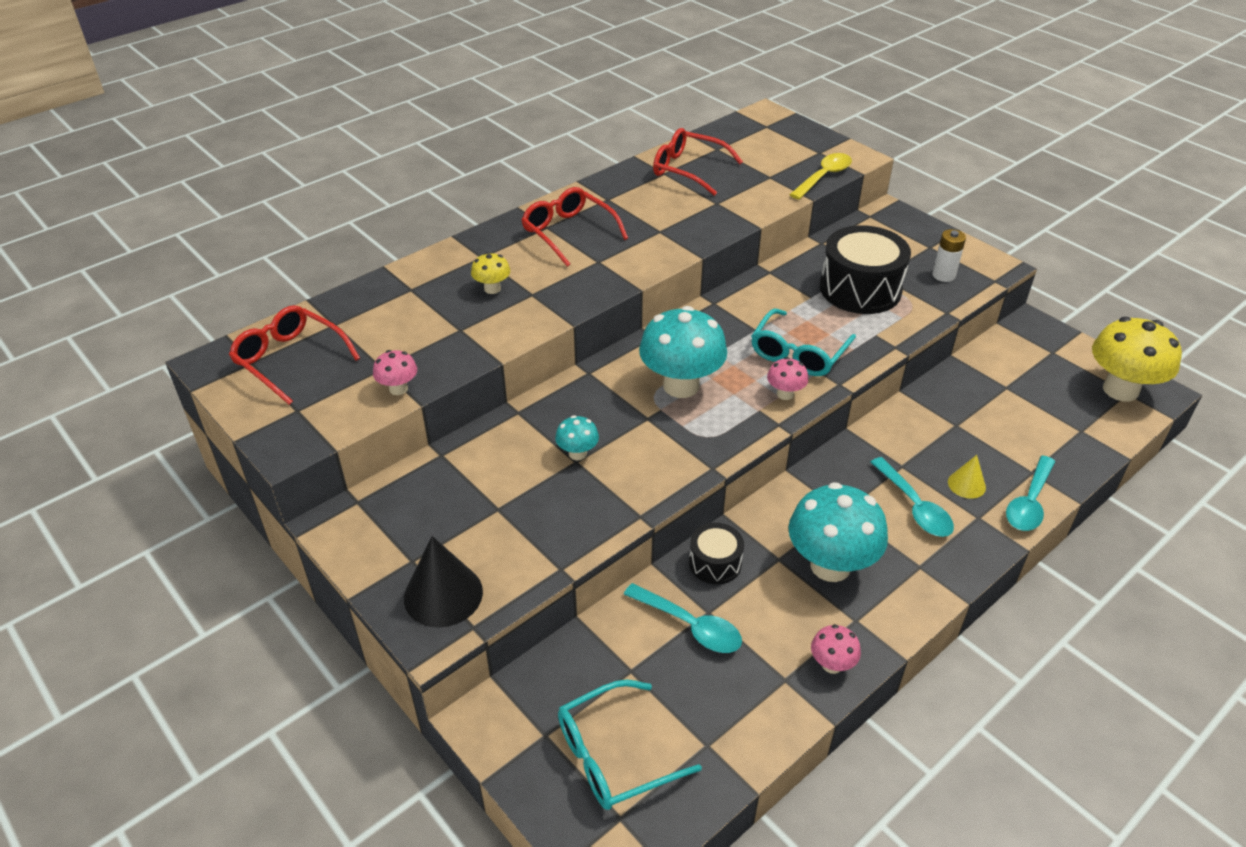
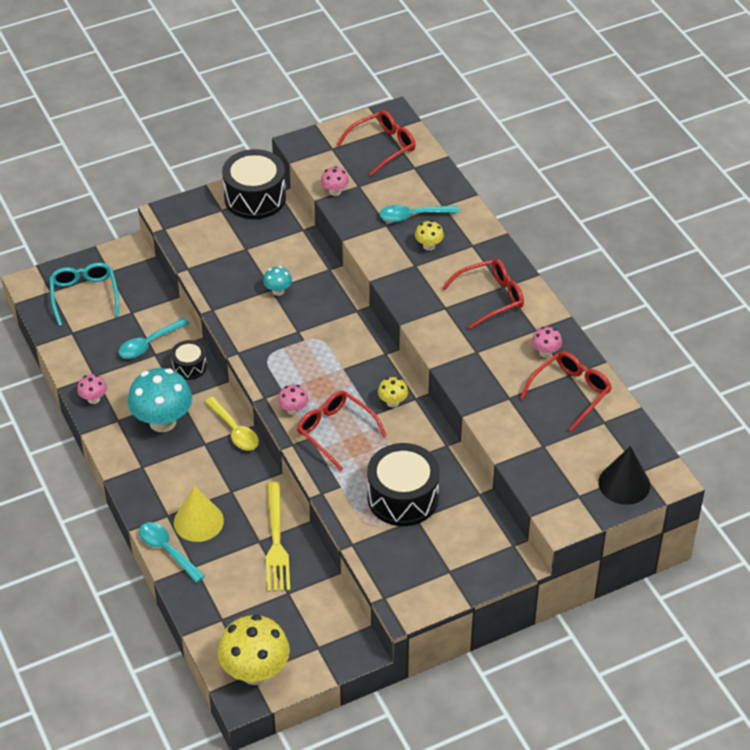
camera: 105 degrees right, 5 degrees up
(376, 525) = (255, 197): none -> black drum
(443, 594) = (191, 219): black cone -> black cone (624, 484)
(639, 189) = (545, 352): none -> pink mushroom
(681, 385) = (324, 356): turquoise mushroom -> none
(729, 318) = (392, 402): none -> yellow mushroom
(798, 353) = (335, 431): turquoise glasses -> red glasses
(824, 177) = (532, 484): yellow spoon -> yellow spoon (235, 430)
(914, 506) = (191, 483): turquoise spoon -> turquoise spoon (413, 216)
(943, 275) = (403, 563): white battery -> none
(946, 411) = (276, 541): none -> yellow fork
(966, 484) = (198, 521): yellow cone -> yellow cone, size x1.79

